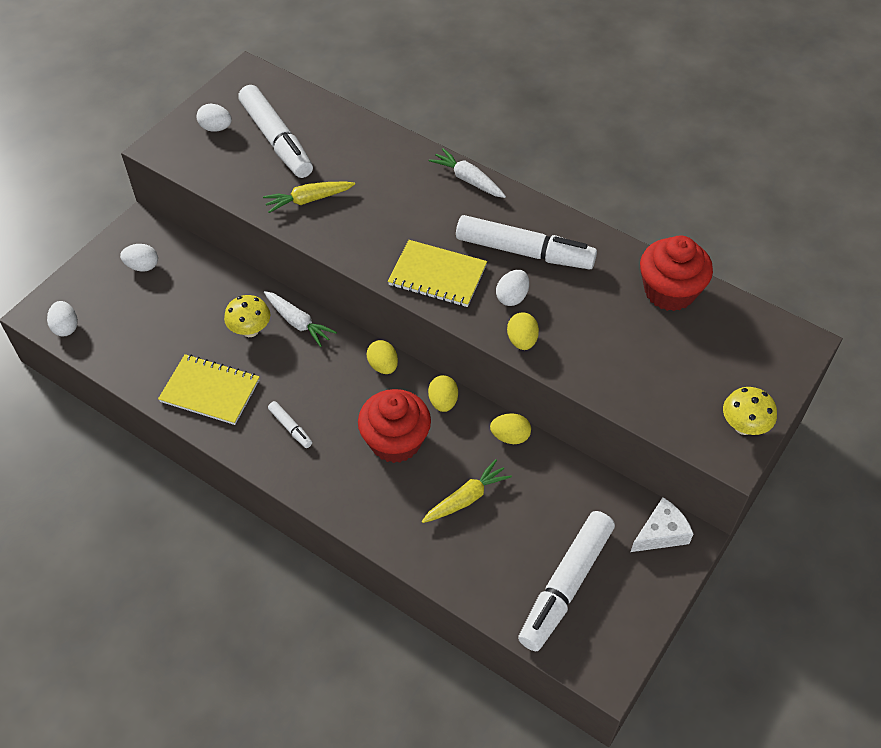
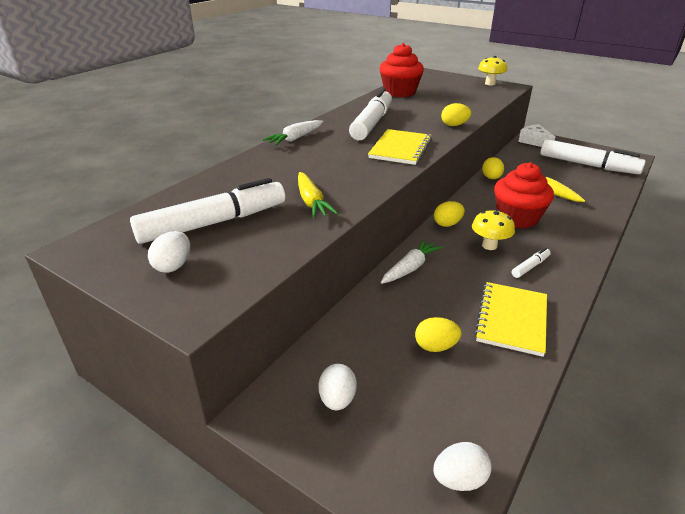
camera: 90 degrees left, 20 degrees down
(250, 330) = (426, 297): yellow mushroom -> yellow mushroom (489, 245)
(443, 402) = (472, 200): yellow egg -> yellow egg (435, 346)
(512, 297) = (416, 127): white egg -> none

